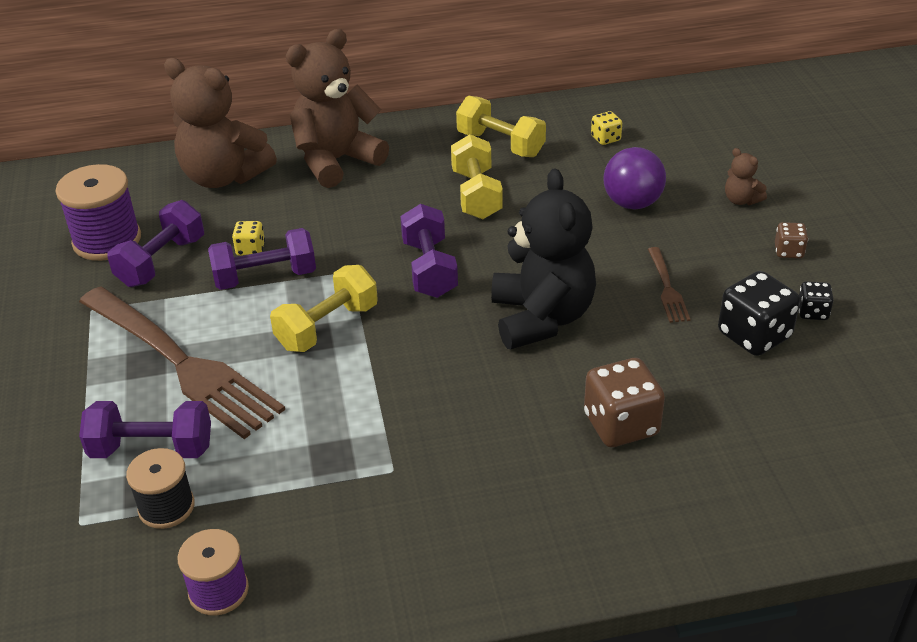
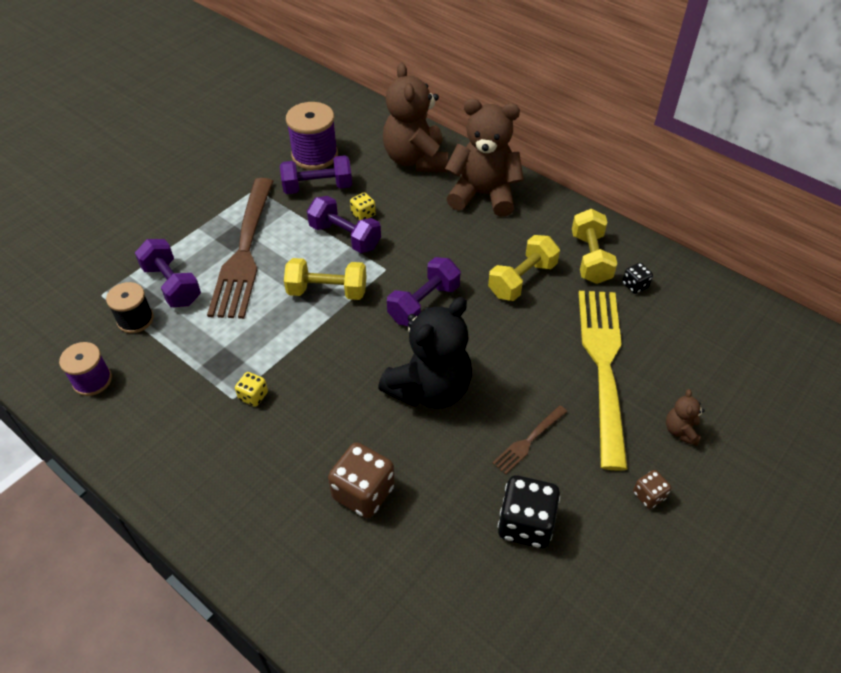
camera: 50 degrees right, 10 degrees up
(605, 138) = (663, 309): yellow dice -> yellow dice (253, 396)
(632, 203) = (603, 367): purple ball -> yellow fork
(812, 312) = (589, 549): black dice -> black dice (635, 285)

